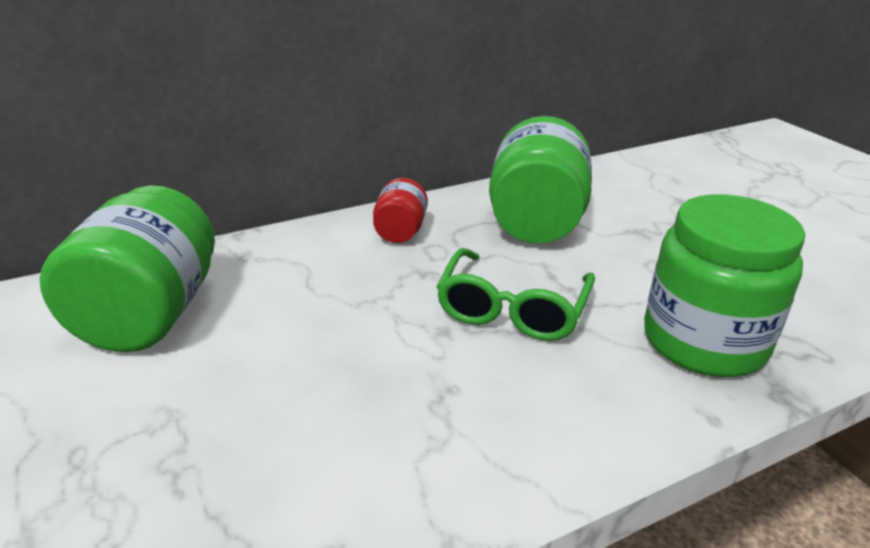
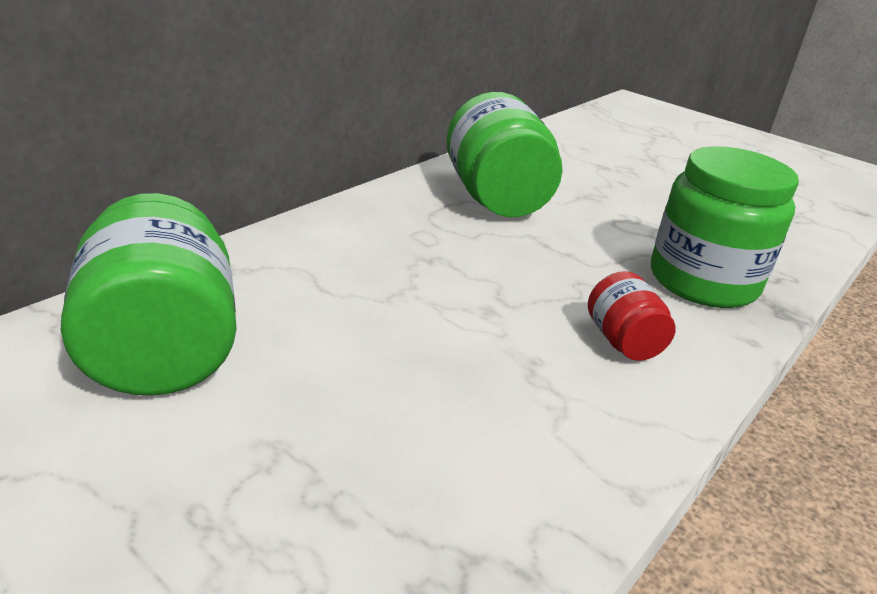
camera: 25 degrees left, 0 degrees up
(400, 232) = (376, 223): red jar -> red jar (623, 341)
(512, 309) = (535, 280): green glasses -> none

